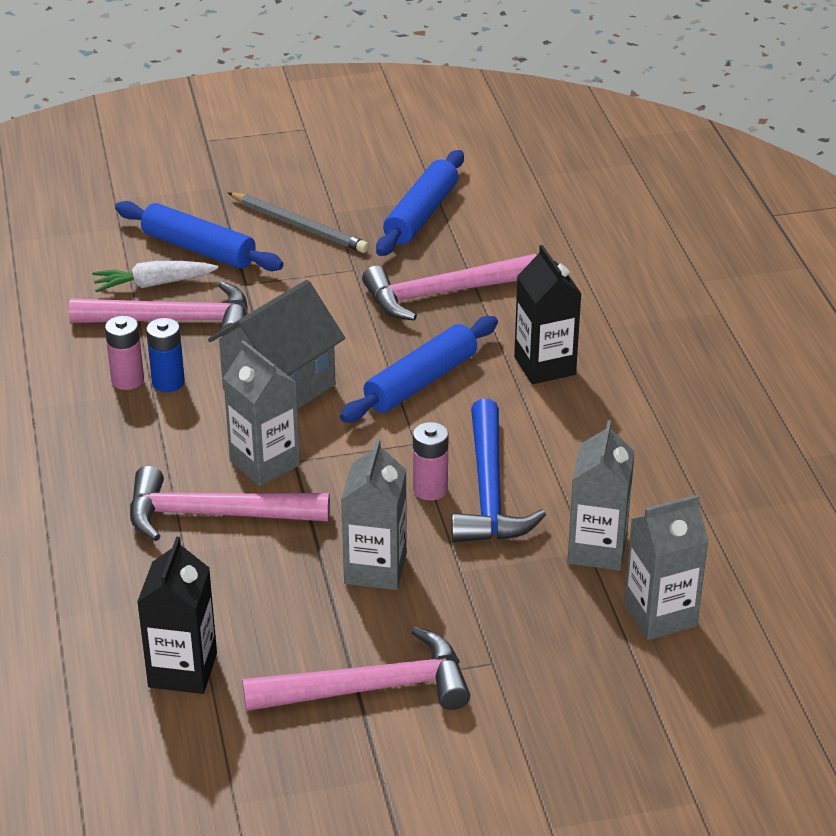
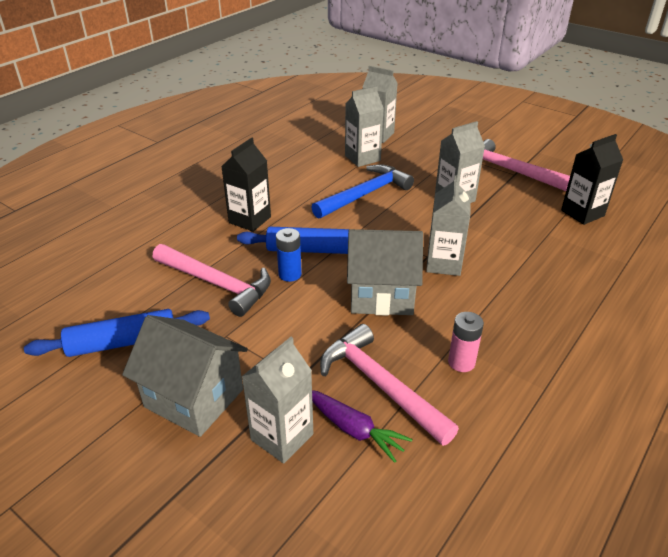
camera: 130 degrees left, 0 degrees up
(153, 284) = (354, 430): white carrot -> purple carrot
(168, 382) = (438, 342): blue battery -> blue battery (290, 274)
(198, 249) = (282, 437): blue rolling pin -> grey carton
(215, 514) = (498, 257): pink hammer -> none
(299, 226) = (194, 398): grey pencil -> grey house
(430, 489) = (387, 209): pink battery -> none

